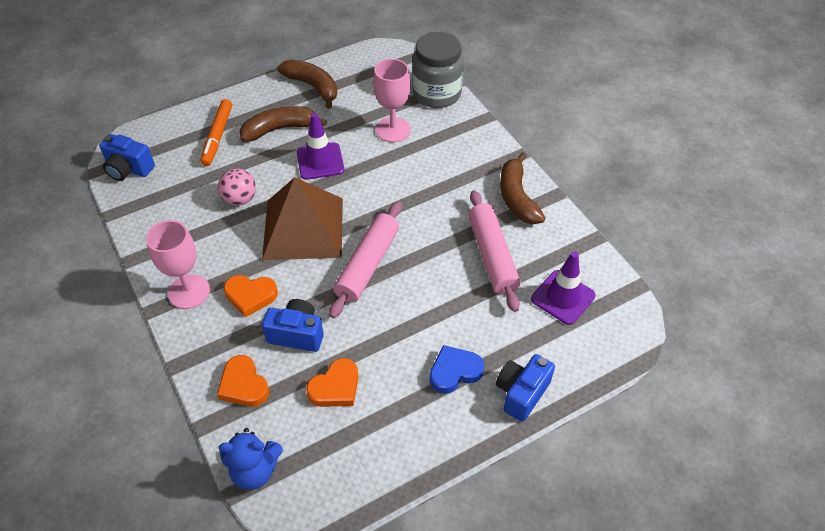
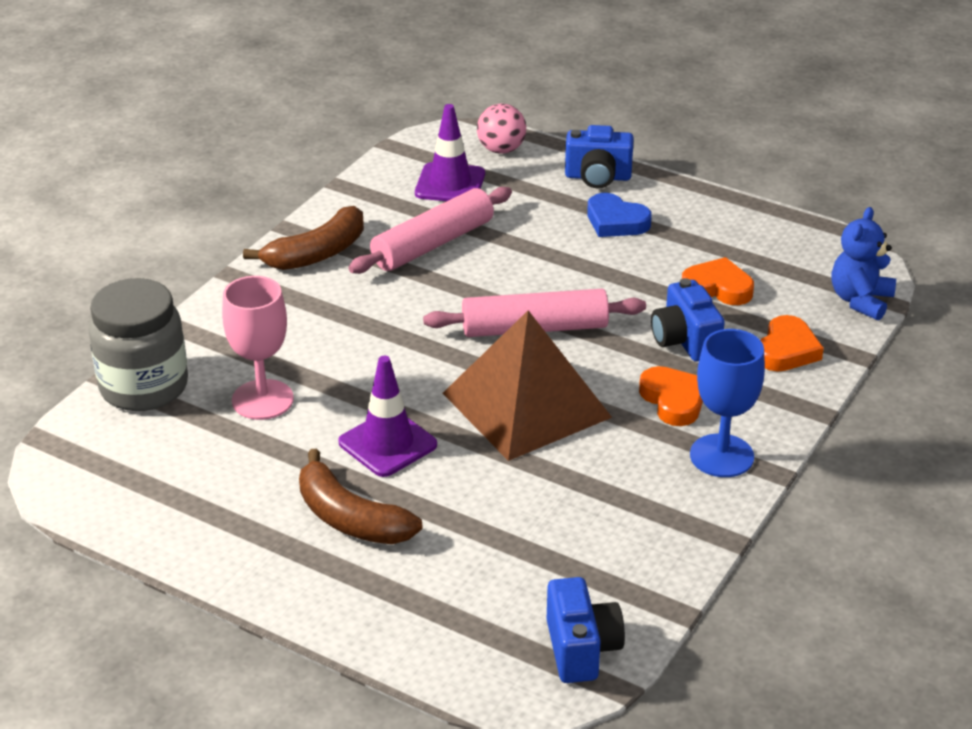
camera: 120 degrees left, 15 degrees down
(189, 291) = (721, 456): pink goblet -> blue goblet
(217, 136) = (423, 582): orange marker -> none
(240, 199) = (530, 489): pink ball -> pink ball (501, 150)
(255, 470) = (860, 301): blue teddy bear -> blue teddy bear turned 120 degrees counterclockwise
(313, 87) = (216, 528): brown banana -> none

